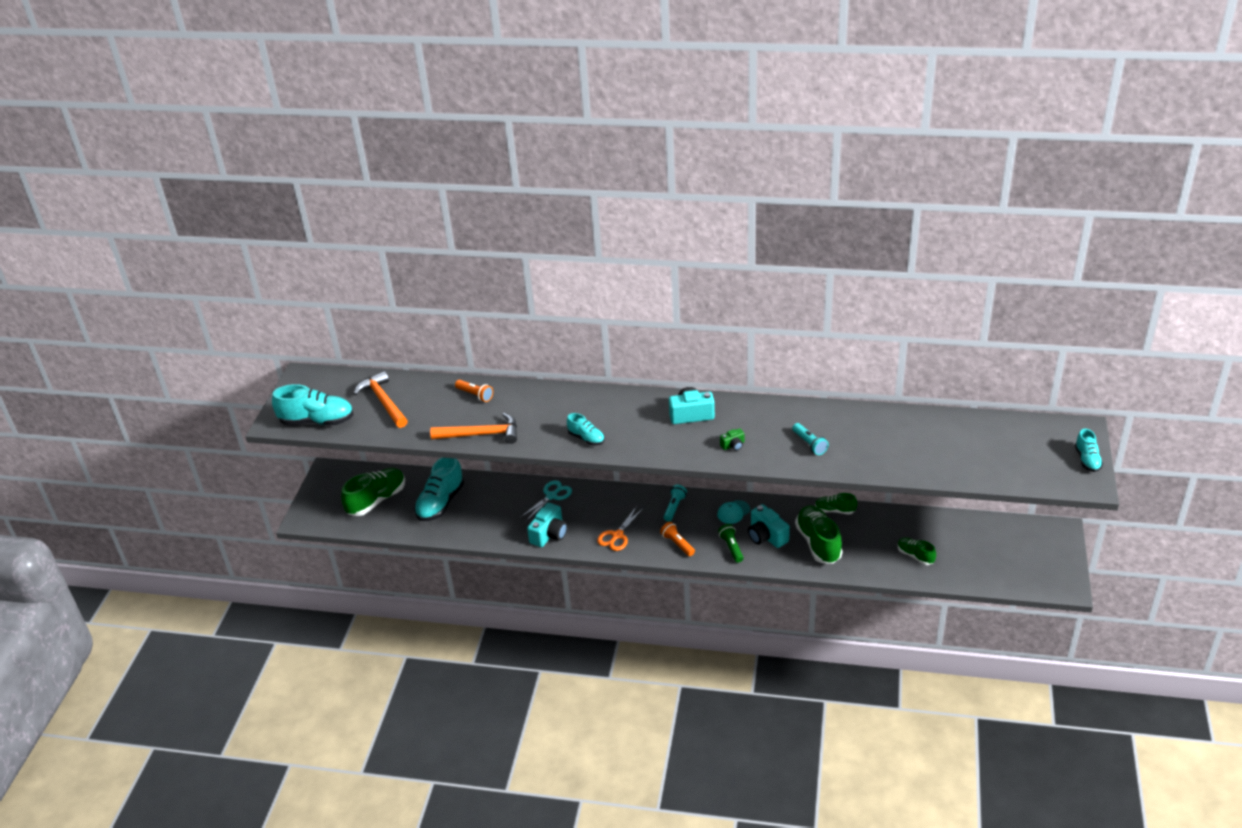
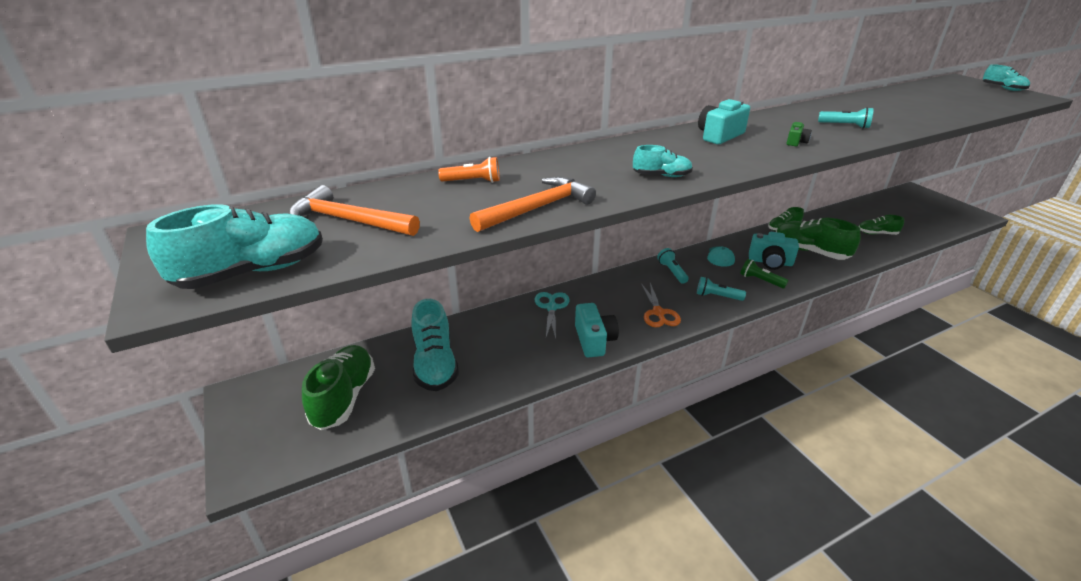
camera: 40 degrees left, 5 degrees down
(677, 544) = (717, 296): orange flashlight -> turquoise flashlight

